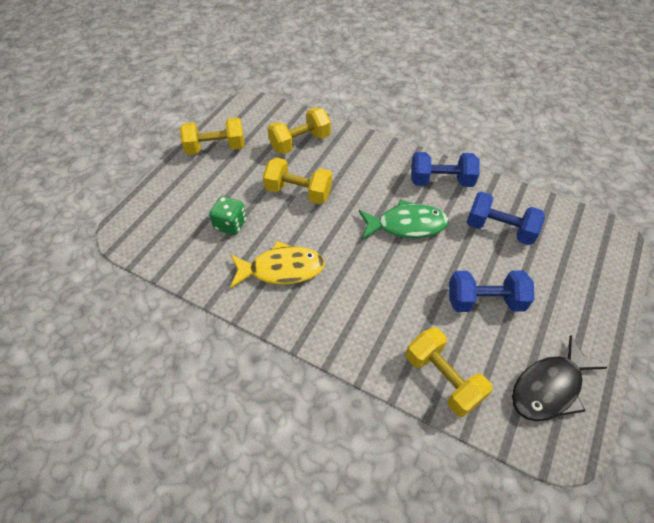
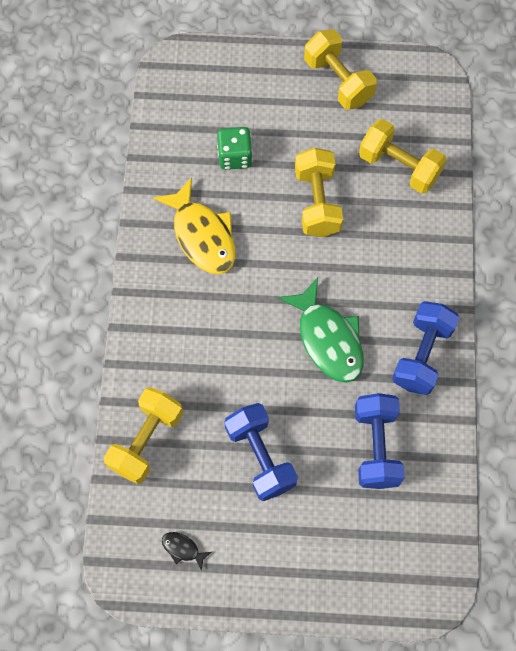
camera: 65 degrees right, 15 degrees up
(441, 181) = (421, 355): blue dumbbell -> blue dumbbell turned 45 degrees clockwise
(549, 387) = (183, 548): black fish -> black fish, size x0.42

